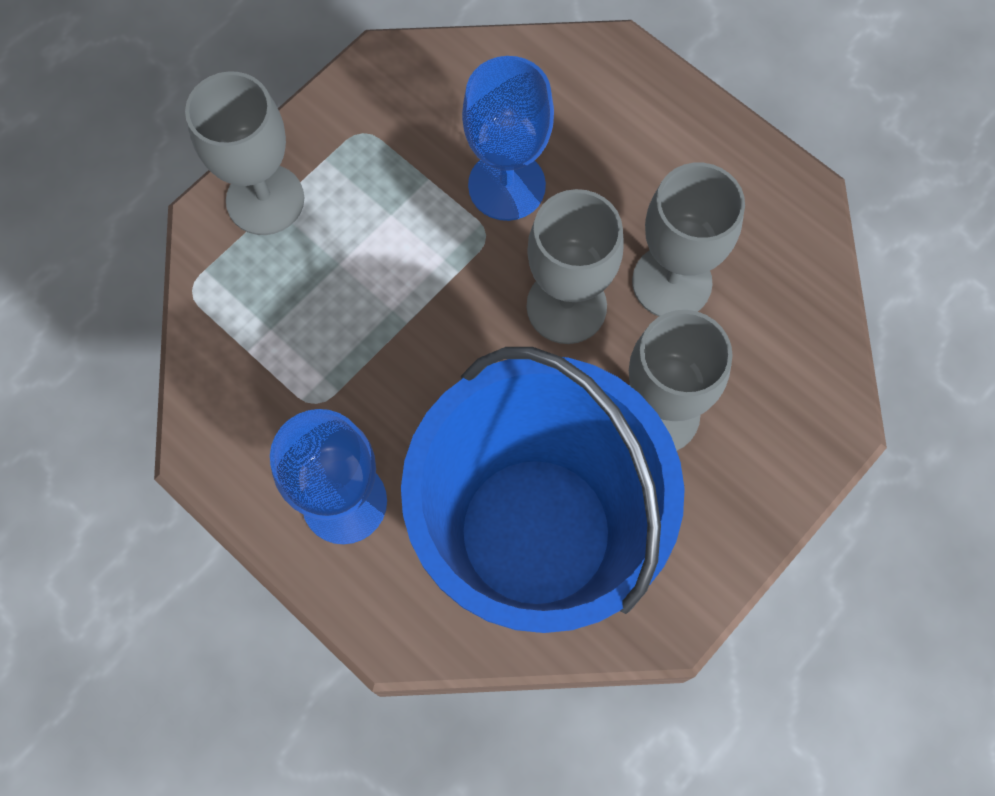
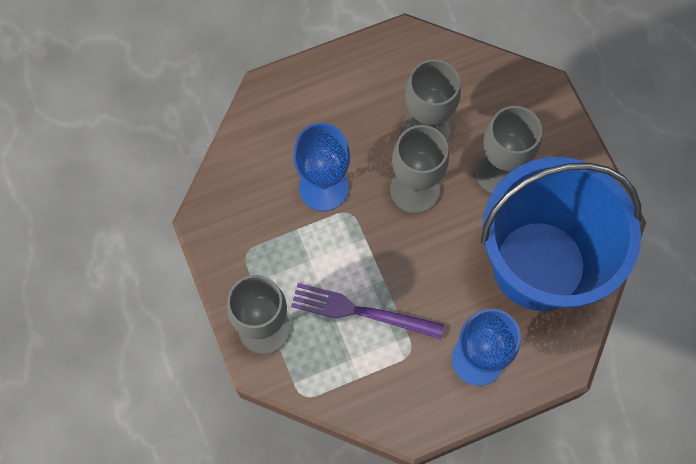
camera: 65 degrees left, 0 degrees up
(345, 312) = (361, 312): none -> purple fork

